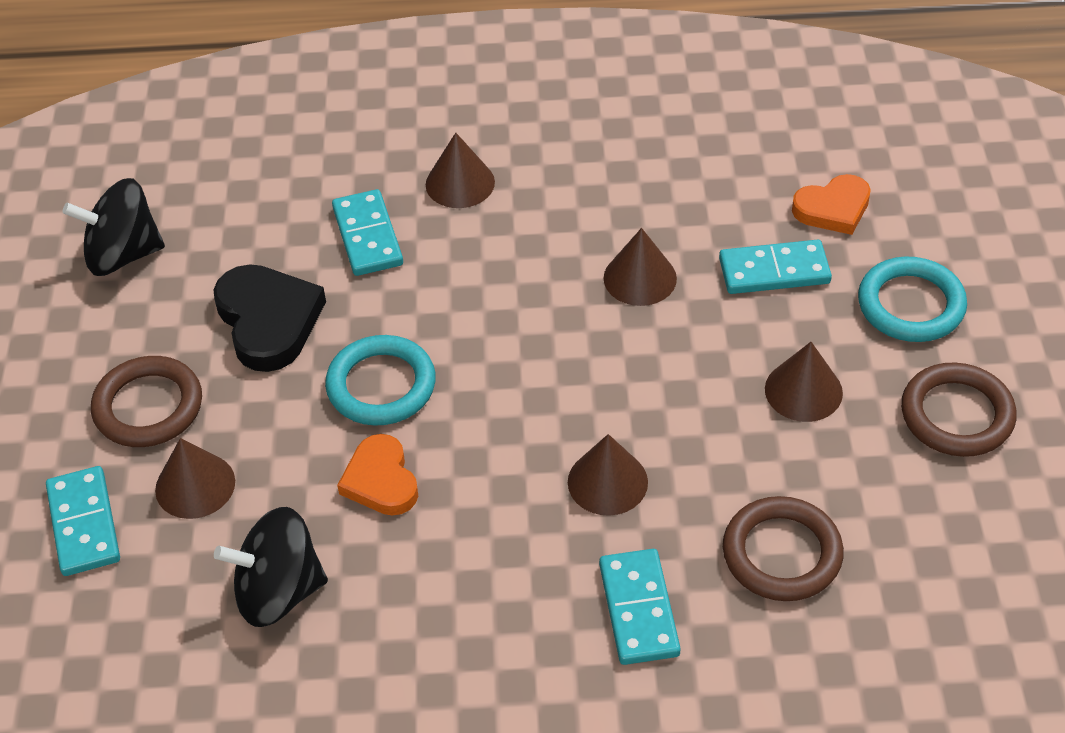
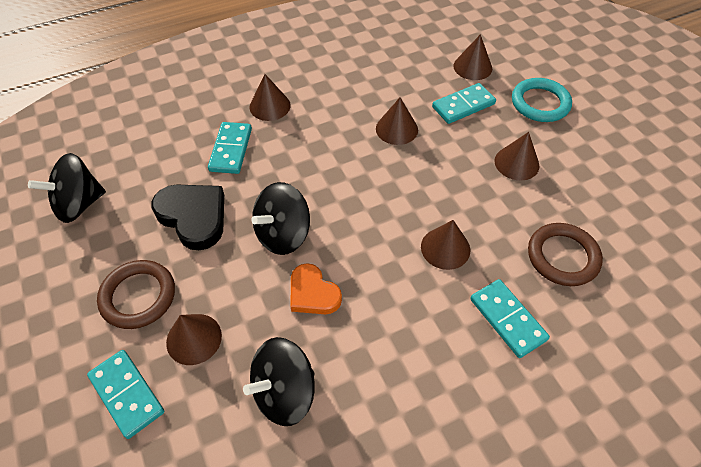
camera: 25 degrees left, 5 degrees up
(367, 236) = (231, 150): turquoise domino -> turquoise domino turned 45 degrees clockwise
(381, 385) = (283, 234): turquoise ring -> black spinning top
(833, 208) = (472, 67): orange heart -> brown cone
(957, 415) = (598, 152): brown ring -> none

